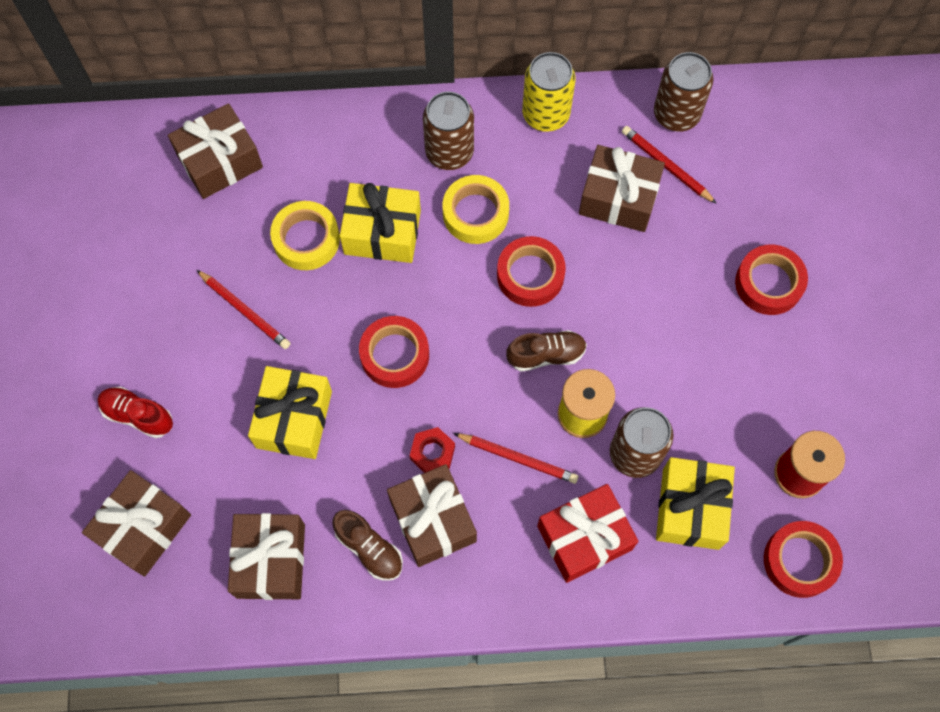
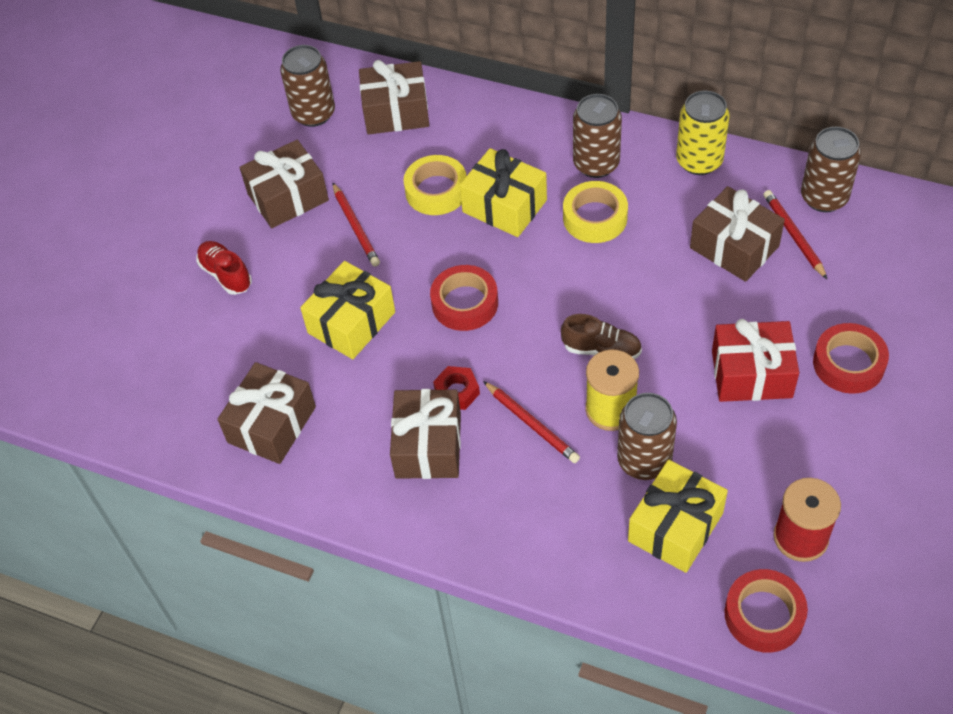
camera: 30 degrees right, 15 degrees down
(133, 194) = (314, 113): none -> brown can
(143, 528) = (182, 360): brown gift -> brown gift (288, 197)
(369, 548) = (360, 447): brown shoe -> none
(530, 275) = (620, 281): red tape -> none
(584, 538) = (560, 513): red gift -> red gift (751, 374)

